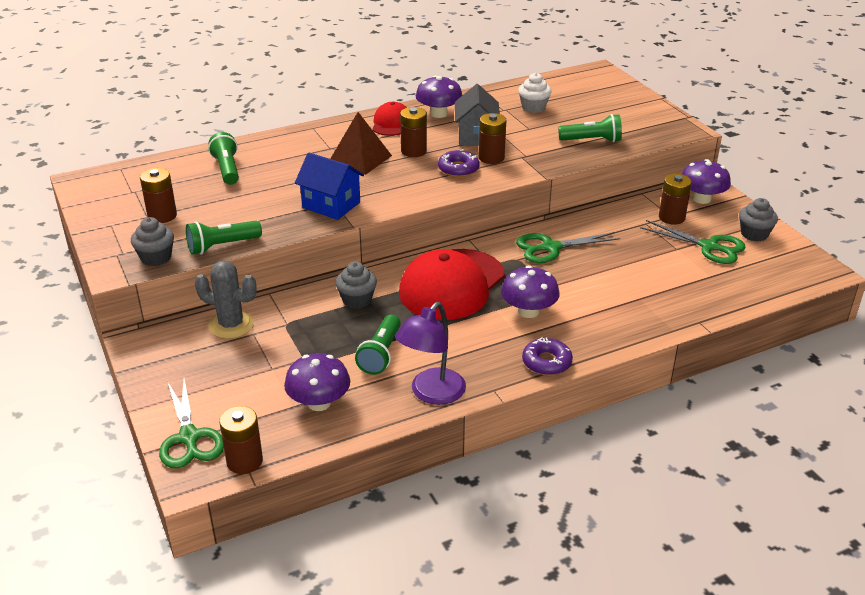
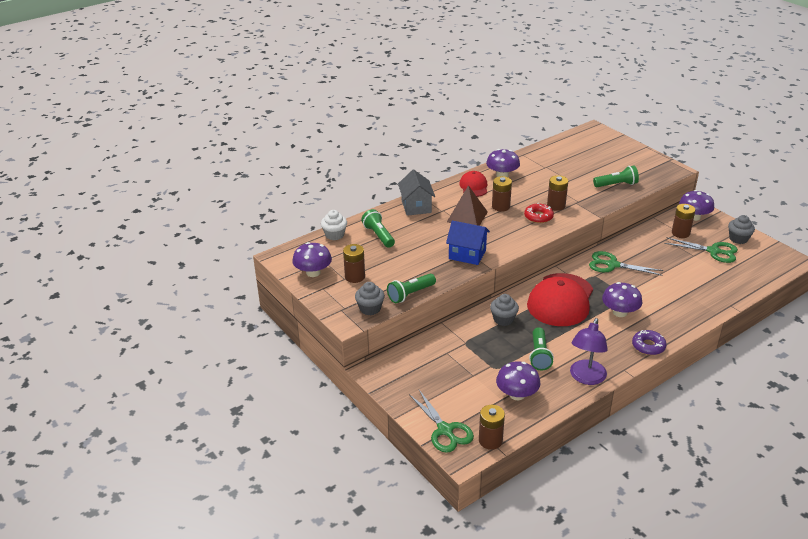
camera: 10 degrees left, 0 degrees up
(111, 204) = (313, 272): none -> purple mushroom
(231, 325) = (428, 348): grey cactus -> none
(458, 169) = (538, 217): purple donut -> red donut
(476, 136) = (537, 190): grey house -> grey house (416, 206)
(533, 107) = (564, 163): white cupcake -> white cupcake (334, 235)
(551, 248) = (612, 265): green scissors -> green scissors turned 45 degrees clockwise

